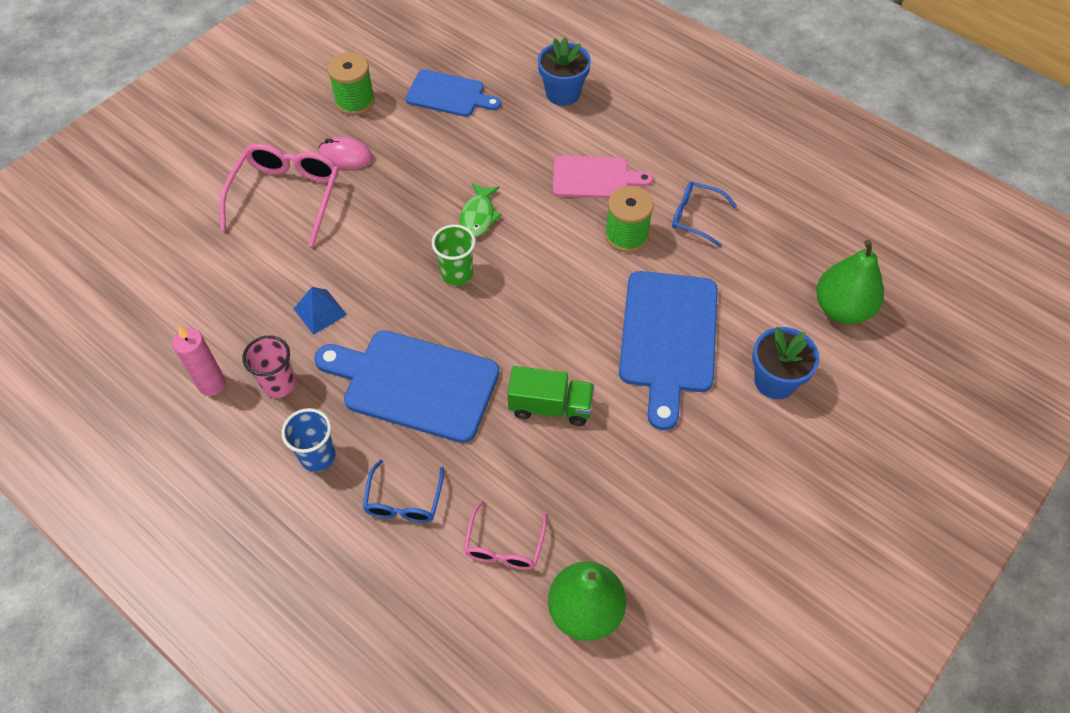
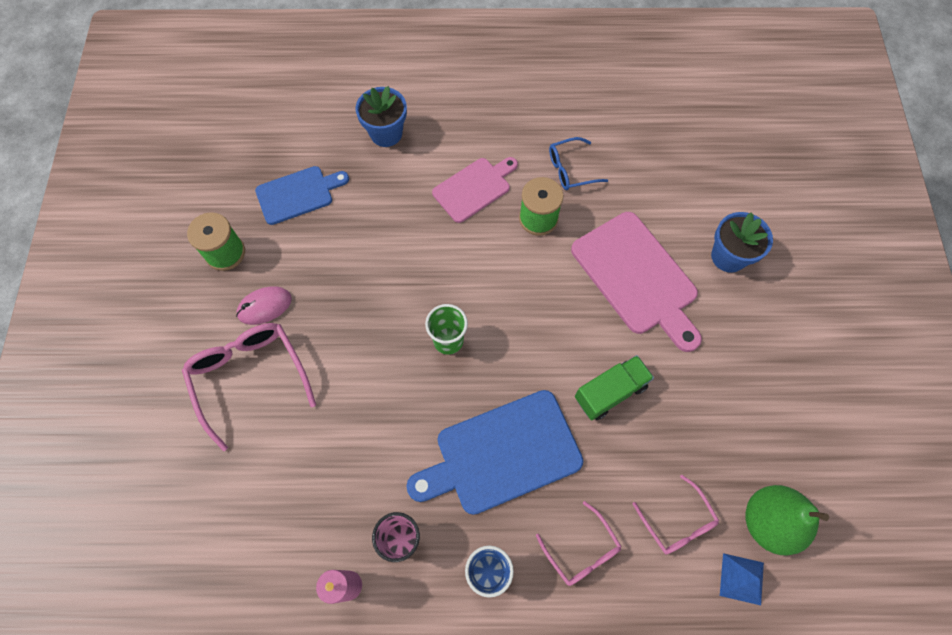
camera: 40 degrees left, 10 degrees up
(320, 311) = (374, 454): blue pyramid -> blue pyramid (741, 579)
(404, 501) = (581, 550): blue glasses -> pink glasses
(478, 216) = (419, 281): green fish -> none
(668, 338) = (637, 277): blue cutting board -> pink cutting board
(842, 309) = (720, 171): green pear -> none

